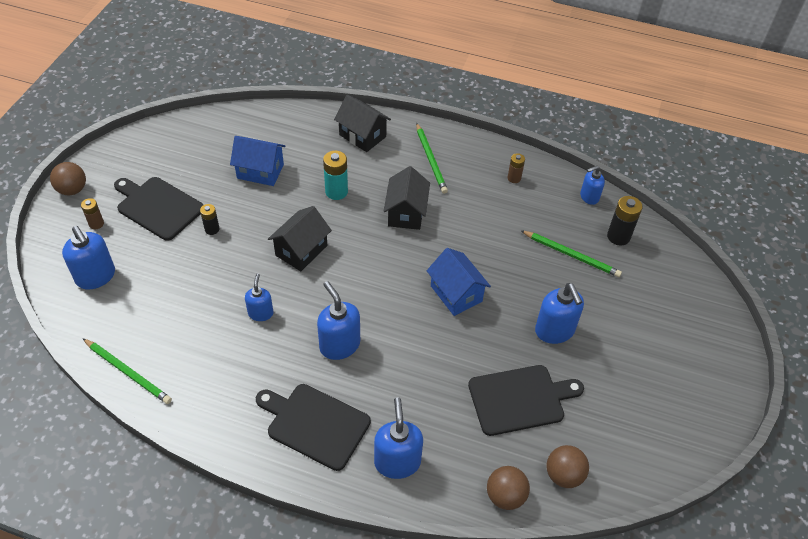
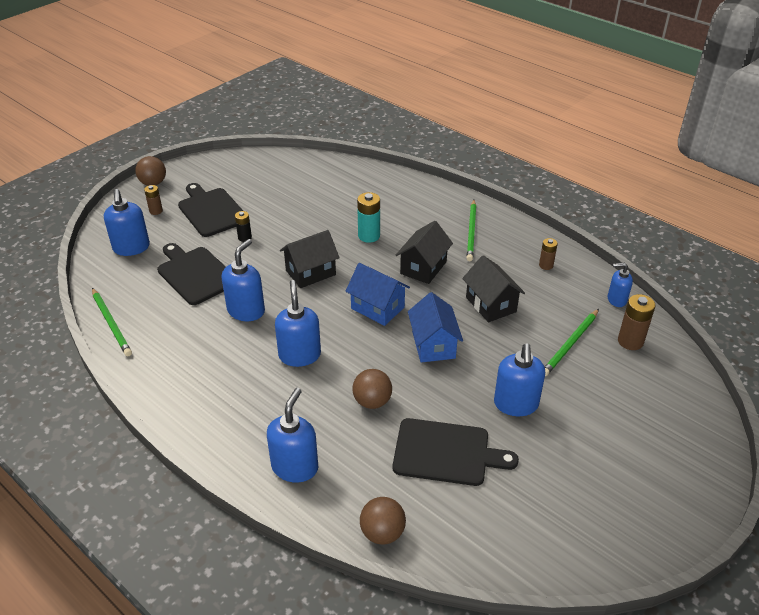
camera: 25 degrees right, 10 degrees down
(260, 171) = (311, 205): blue house -> blue house (377, 308)
(260, 313) = (246, 311): blue soap dispenser -> blue soap dispenser, size x1.63
(315, 424) = (239, 411): black cutting board -> black cutting board (195, 274)
(362, 136) = (418, 199): black house -> black house (490, 304)
(563, 475) = (453, 535): brown ball -> brown ball (372, 401)
(571, 255) = (570, 344): green pencil -> green pencil turned 75 degrees clockwise
(618, 236) = (630, 341): black battery -> brown battery

